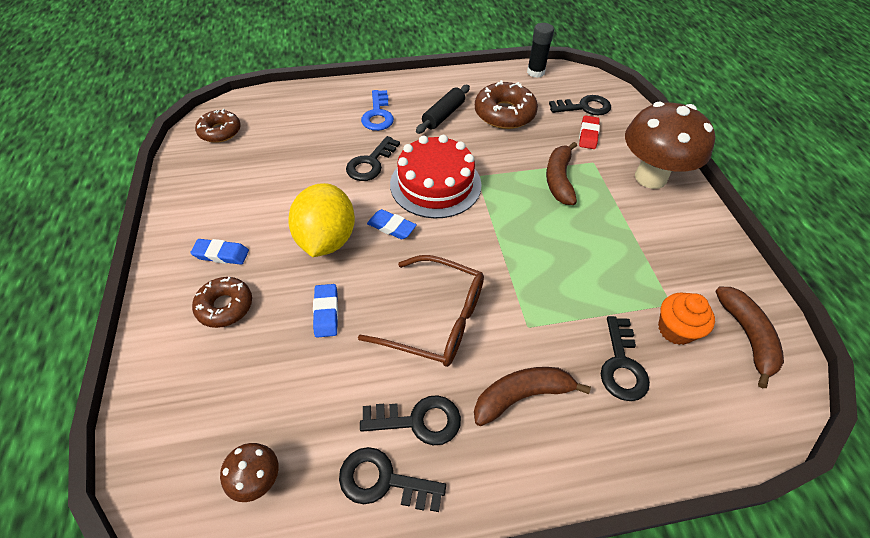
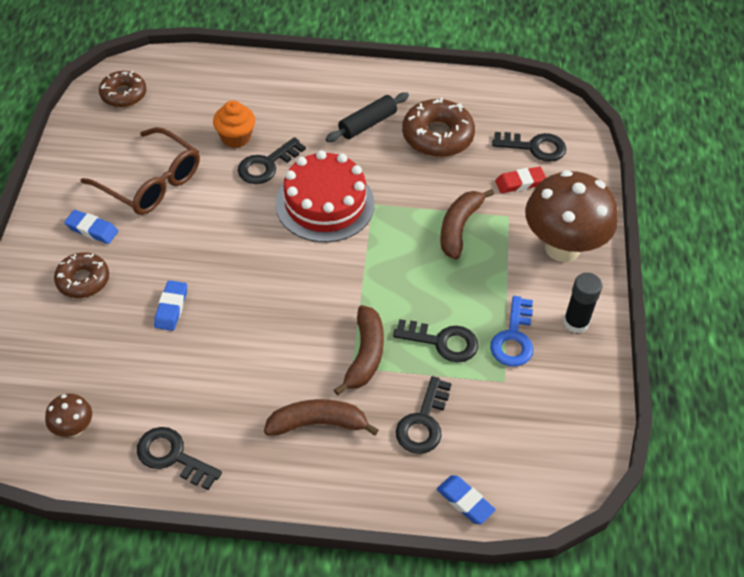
camera: 15 degrees right, 0 degrees up
(327, 239) = (194, 238): yellow lemon -> none
(378, 115) = (295, 108): blue key -> blue key (513, 338)
(391, 227) = (262, 239): blue eraser -> blue eraser (465, 501)
(418, 420) = (219, 419): black key -> black key (442, 342)
(436, 319) = (269, 339): brown glasses -> brown glasses (151, 182)
(535, 72) = (500, 89): black glue stick -> black glue stick (576, 322)
(588, 135) = (520, 183): red eraser -> red eraser turned 45 degrees clockwise
(675, 329) = (494, 405): orange cupcake -> orange cupcake (236, 137)
(746, 336) = (561, 428): brown banana -> brown banana (365, 355)

